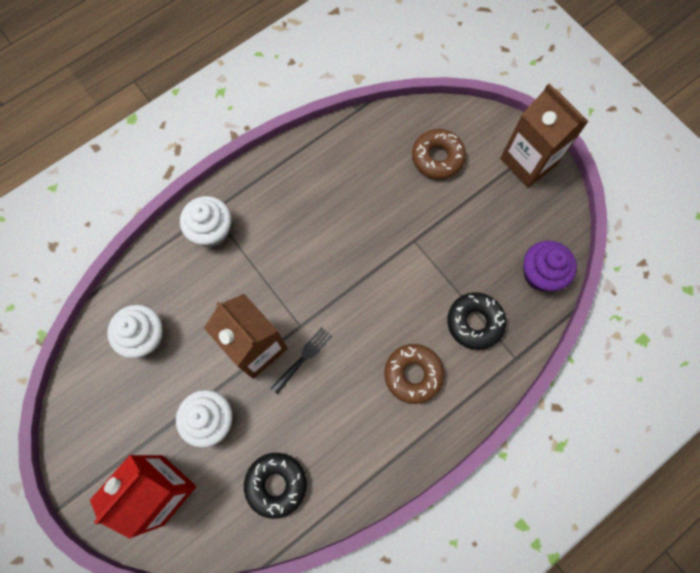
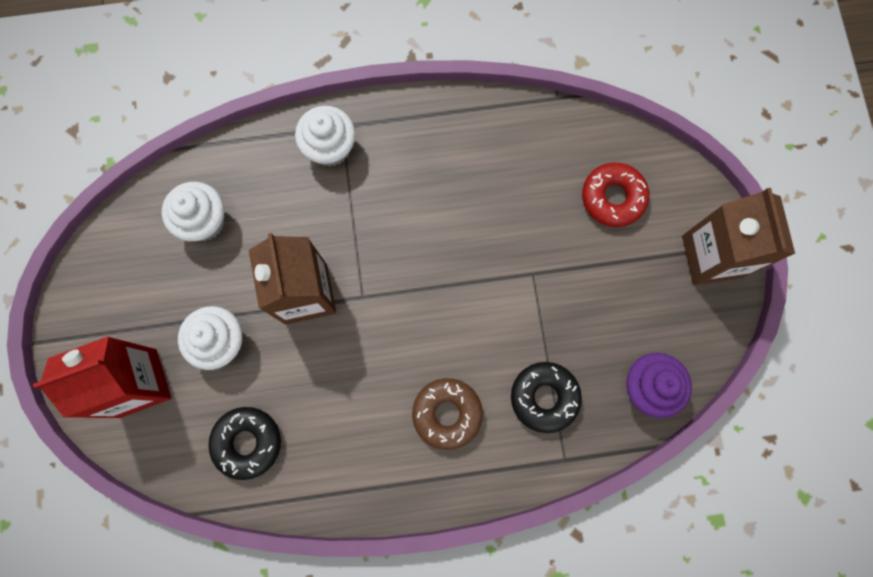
camera: 30 degrees right, 5 degrees up
(303, 357) = (346, 332): black fork -> none
(437, 157) = (613, 197): brown donut -> red donut

